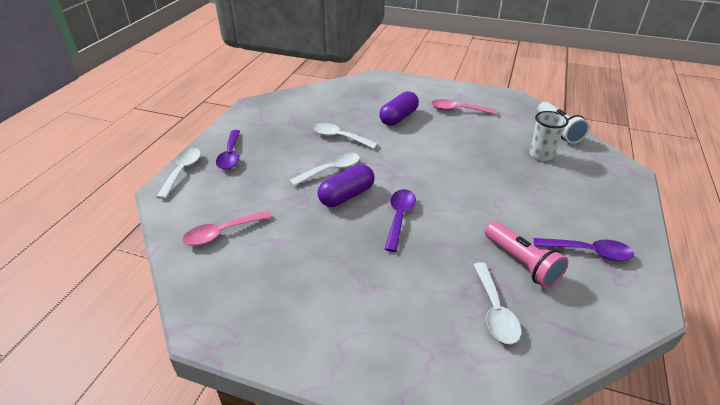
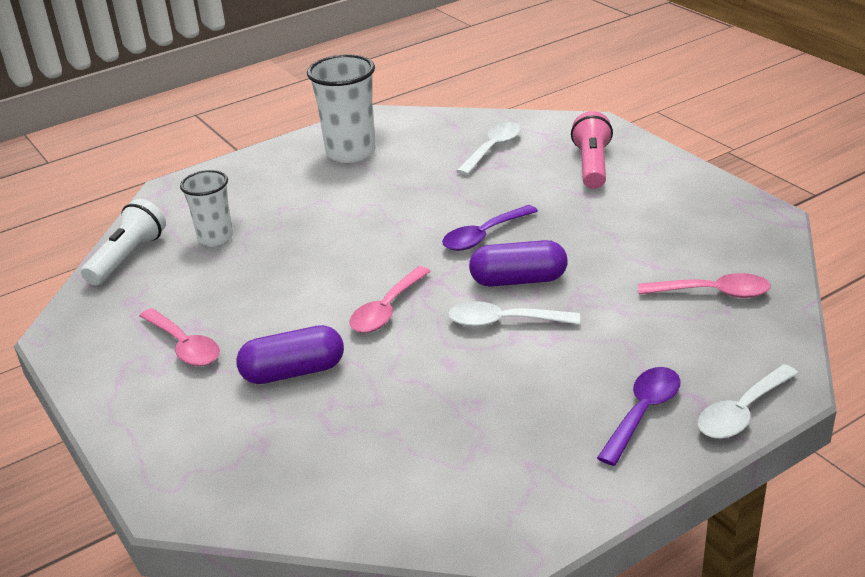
camera: 140 degrees left, 5 degrees down
(339, 137) = (432, 373): white spoon -> none
(395, 154) = (387, 310): none -> pink spoon
(521, 263) = (421, 165): pink flashlight -> pink flashlight (592, 165)
(588, 252) = (351, 152): purple spoon -> white cup

